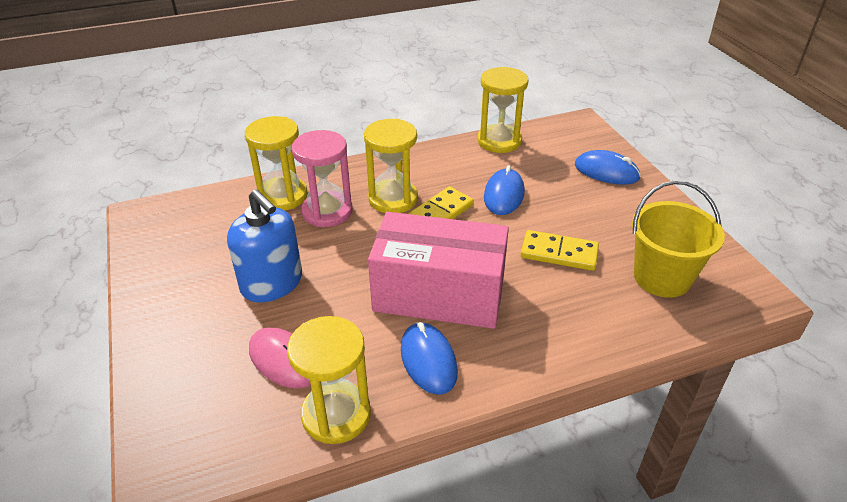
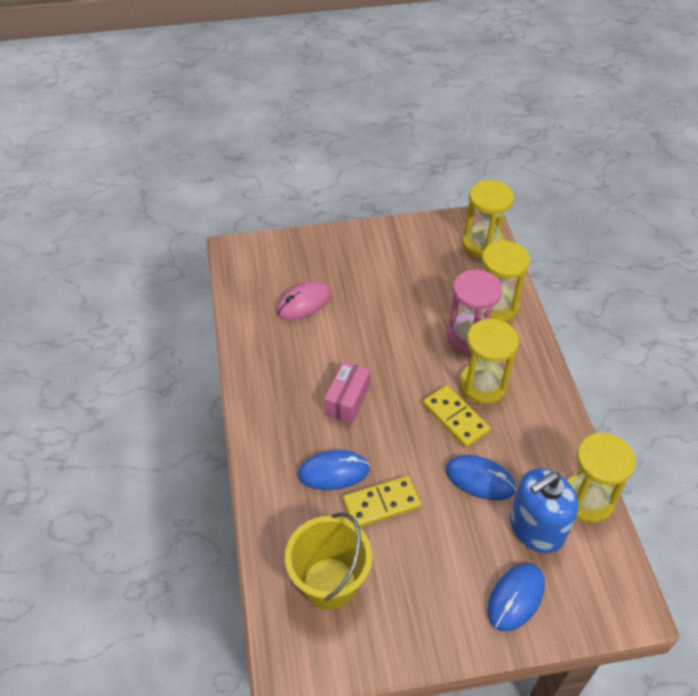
camera: 100 degrees right, 10 degrees up
(272, 283) = (383, 298): blue soap dispenser -> blue soap dispenser (536, 528)
(336, 414) = (250, 328): yellow hourglass -> yellow hourglass (483, 244)
(428, 360) = (281, 383): blue mouse -> blue mouse (333, 472)
(439, 294) = (347, 400): pink box -> pink box, size x0.49
(559, 253) = (381, 504): yellow domino -> yellow domino turned 45 degrees clockwise

